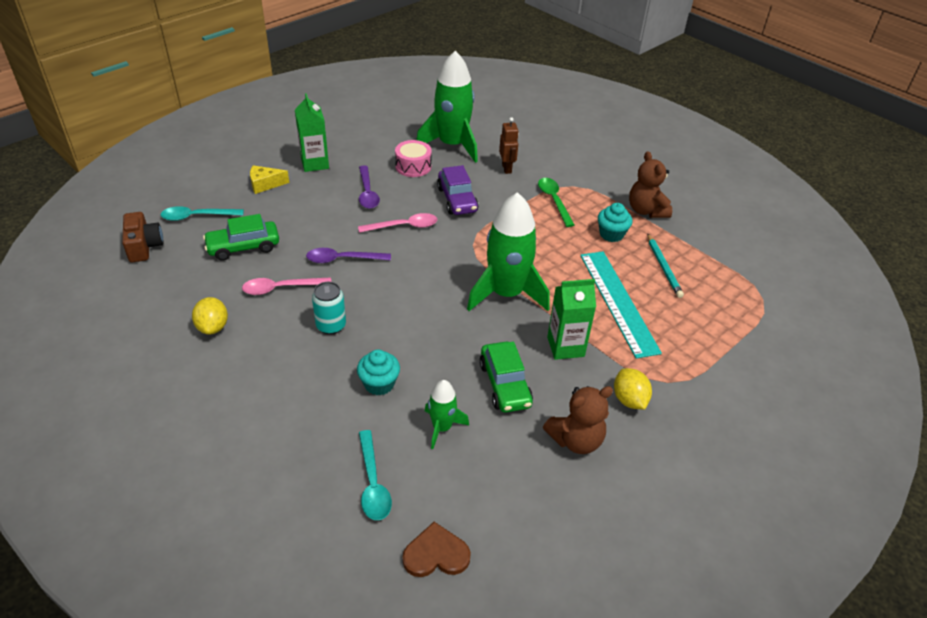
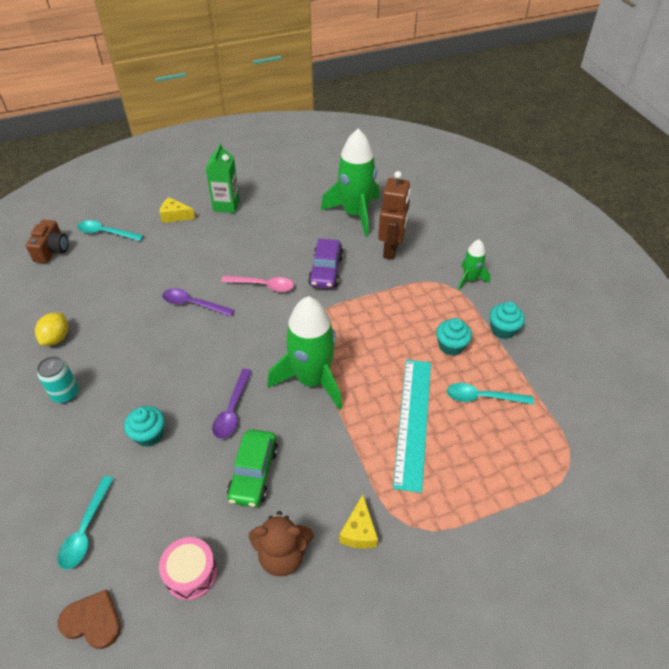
camera: 25 degrees right, 5 degrees up
(243, 247) = (123, 270): green car -> none
(281, 288) = (128, 317): pink spoon -> none
(331, 325) = (145, 365): turquoise can -> turquoise can (65, 393)
(367, 193) = (252, 244): purple spoon -> purple spoon (232, 410)
(413, 166) = (307, 227): pink drum -> pink drum (191, 573)
(442, 427) = (174, 497): green rocket -> green rocket (470, 279)
(507, 168) = (391, 250): brown robot -> brown robot, size x1.64
(554, 201) = (416, 295): green spoon -> none
(565, 347) = (333, 453): green carton -> none
(629, 400) = (359, 531): yellow lemon -> yellow cheese
(646, 211) = (503, 330): brown teddy bear -> turquoise cupcake
(663, 267) = (482, 397): turquoise pencil -> turquoise spoon

